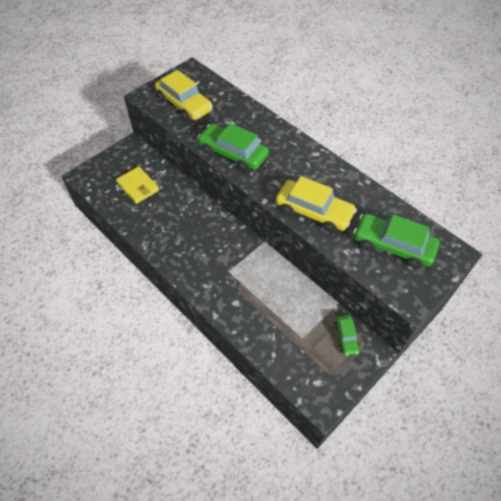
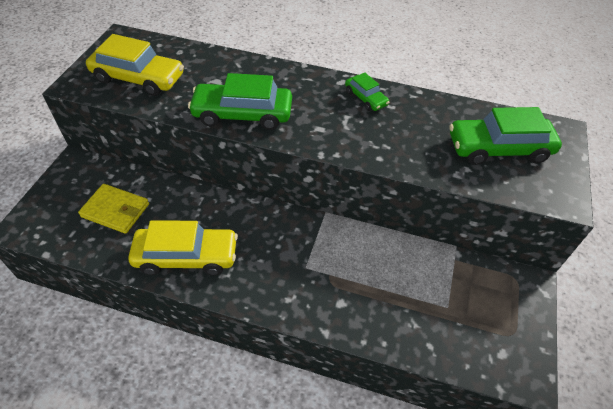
camera: 30 degrees left, 5 degrees down
(314, 212) = (387, 145): yellow car -> yellow car (186, 256)
(346, 337) = (493, 282): green car -> green car (365, 98)

